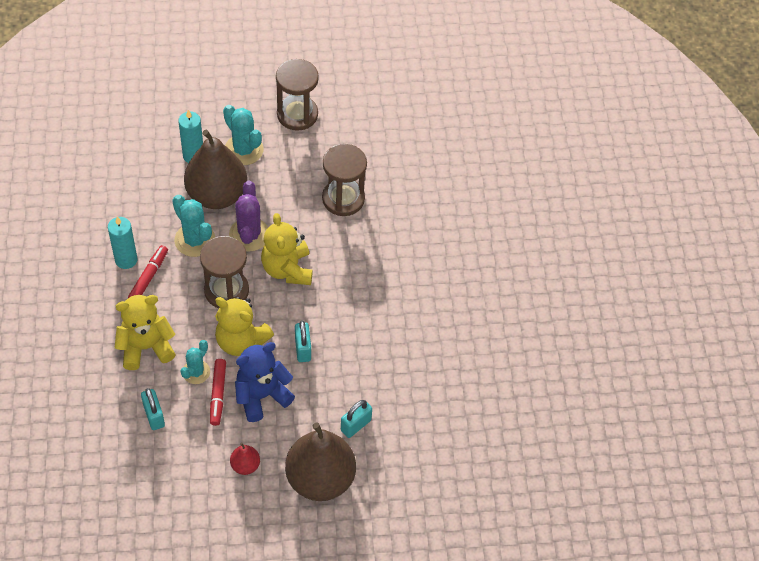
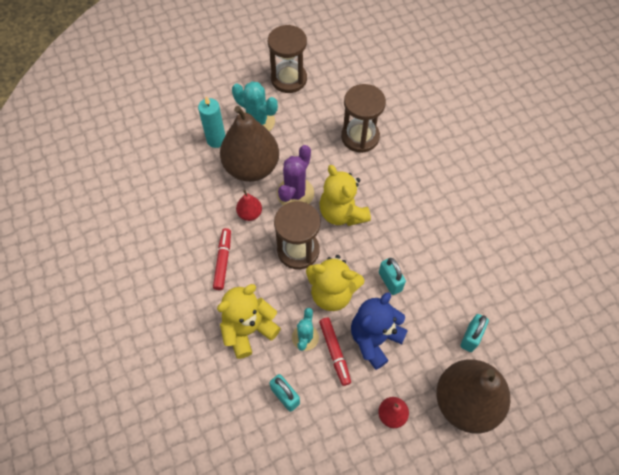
camera: 15 degrees left, 5 degrees up
(126, 260) = (195, 252): turquoise candle -> none
(195, 240) = (250, 214): turquoise cactus -> red pear
(249, 235) = (295, 193): purple cactus -> purple cactus turned 45 degrees clockwise

